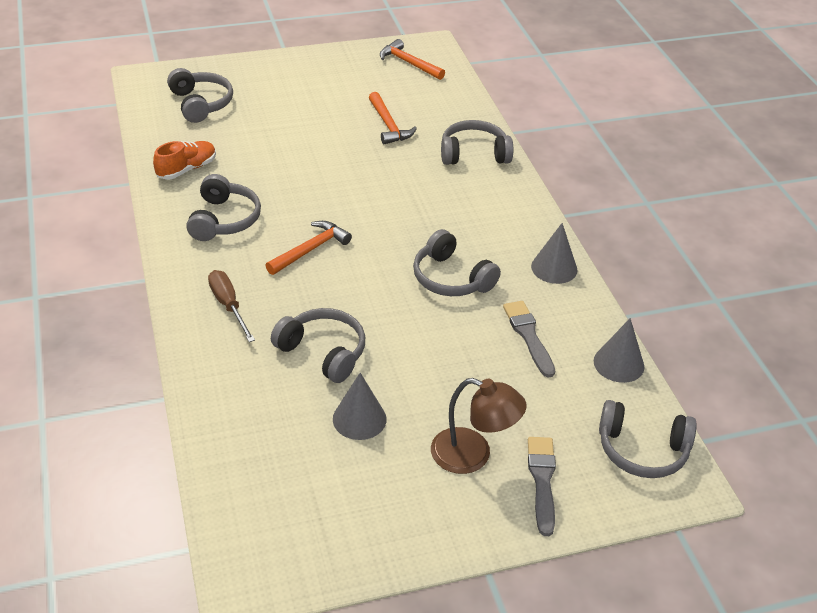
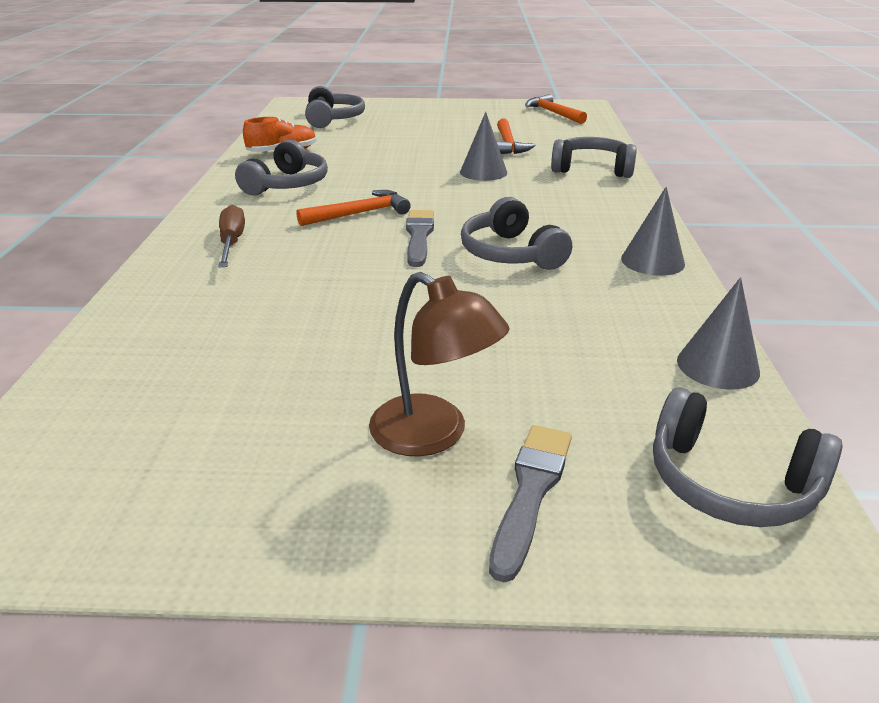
camera: 20 degrees right, 10 degrees down
(323, 352) = (304, 294): grey headphones -> none
(359, 419) = (298, 364): grey cone -> grey cone (483, 172)
(528, 336) = (588, 317): grey brush -> grey brush (419, 236)

